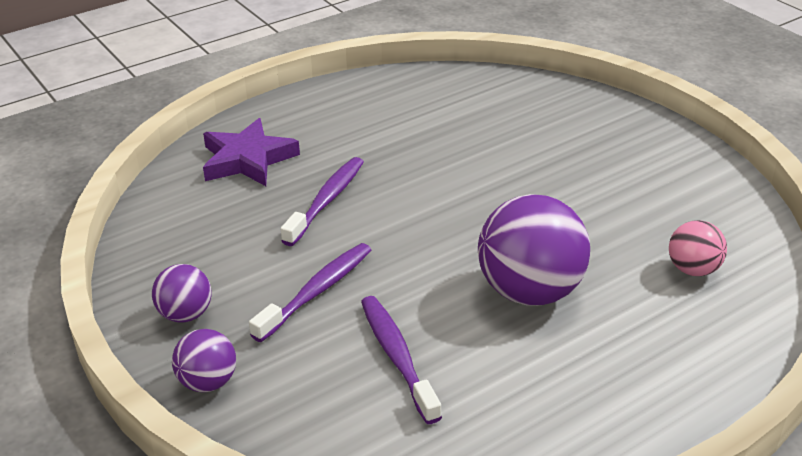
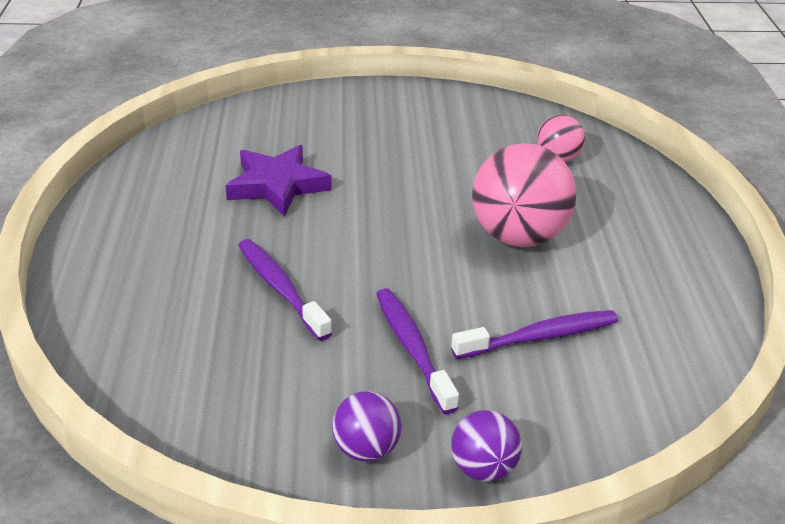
camera: 60 degrees left, 0 degrees up
(247, 159) = (146, 311): purple star -> purple star (277, 185)
(397, 356) = (540, 337): purple toothbrush -> purple toothbrush turned 150 degrees clockwise
(530, 291) = (518, 236): purple ball -> pink ball

